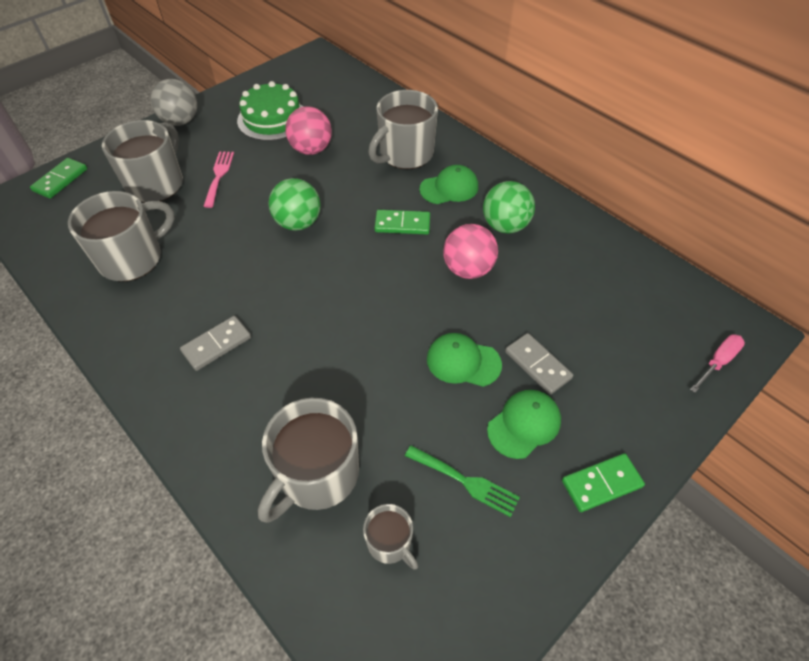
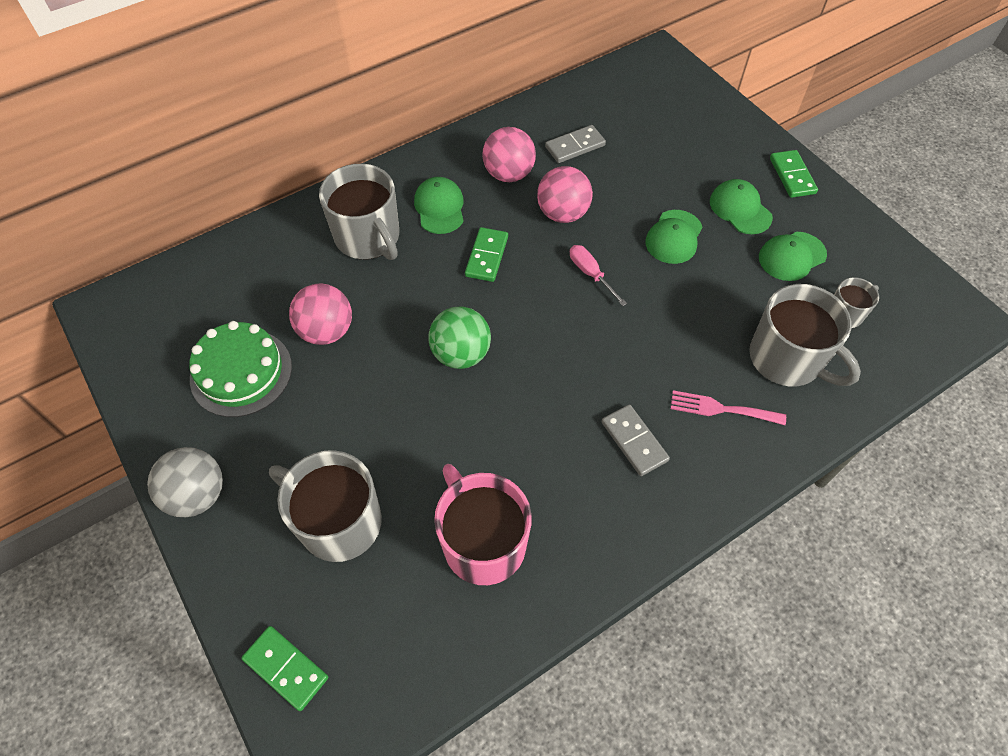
camera: 80 degrees left, 5 degrees up
(133, 258) = (483, 542): grey mug -> pink mug
(219, 176) = (346, 440): pink fork -> pink fork (721, 409)
(465, 481) = (792, 256): green fork -> green cap
(505, 226) = (508, 174): green ball -> pink ball
(538, 365) = (681, 187): grey domino -> grey domino (575, 146)
(717, 362) = (687, 82): pink screwdriver -> pink screwdriver (590, 274)

